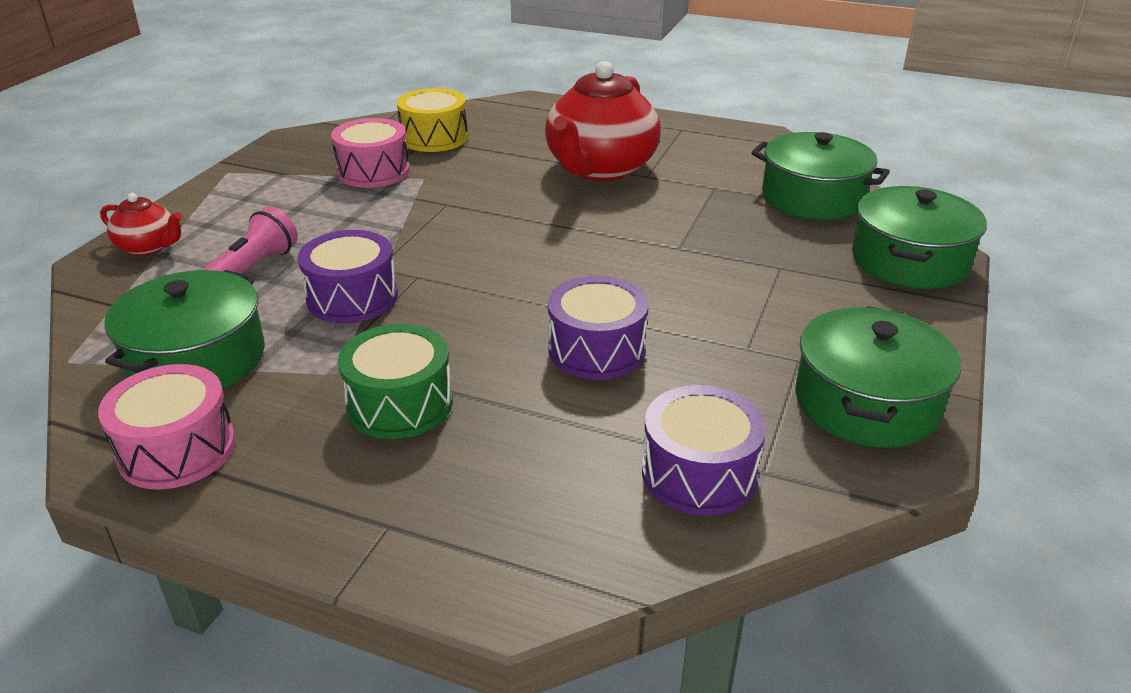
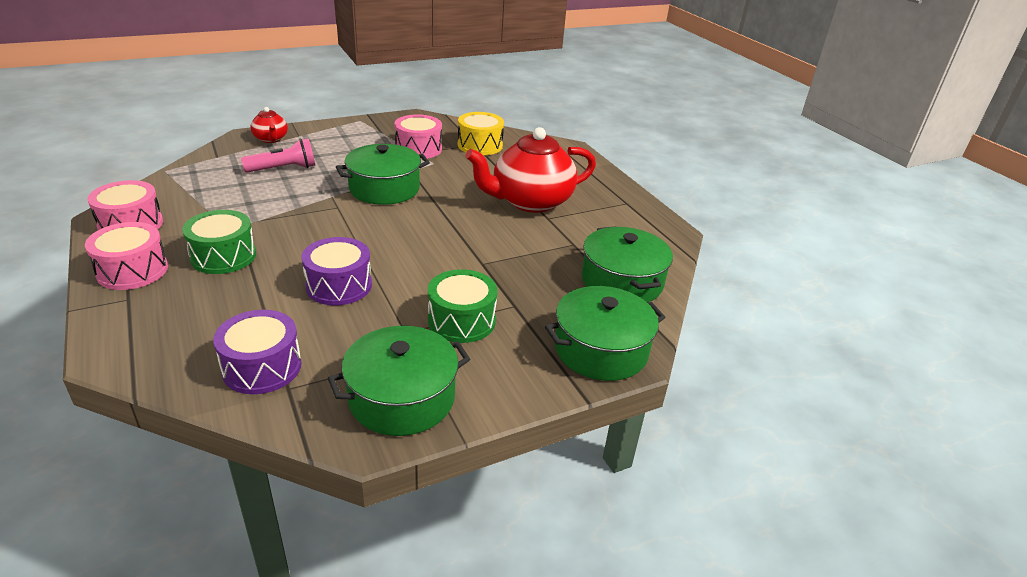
camera: 40 degrees right, 0 degrees up
(197, 359) = (199, 194): green pot -> green pot (384, 189)
(316, 494) = (132, 271): none -> pink drum
(352, 297) = (295, 201): purple drum -> none
(770, 307) = (461, 320): none -> green drum

